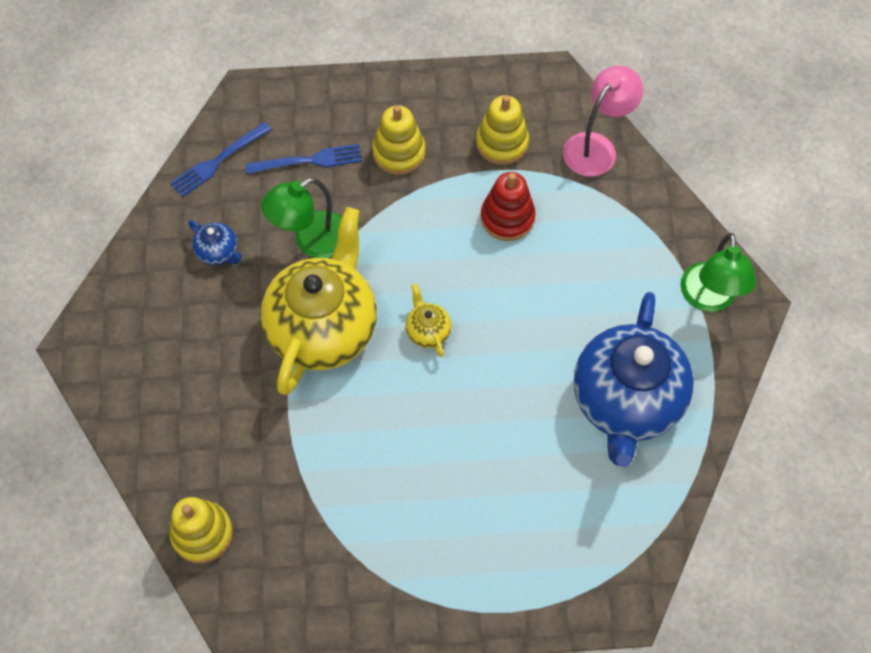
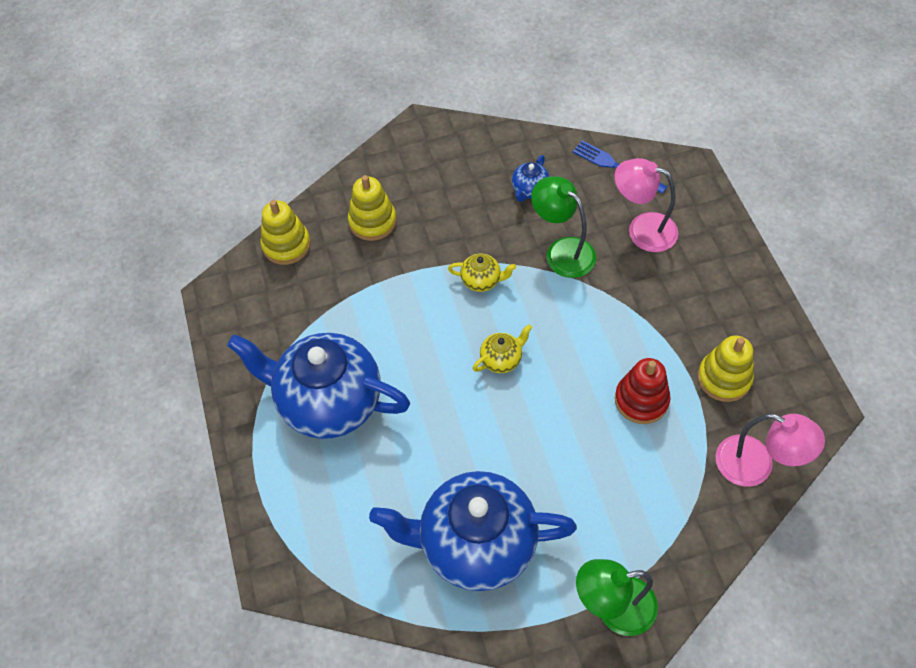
camera: 80 degrees right, 5 degrees down
(309, 160) = (642, 229): blue fork -> pink lamp
(324, 328) = (481, 280): yellow teapot -> yellow teapot, size x0.40
(399, 153) = (677, 295): yellow stacking toy -> yellow stacking toy (372, 221)
(433, 517) = (328, 402): none -> blue teapot

